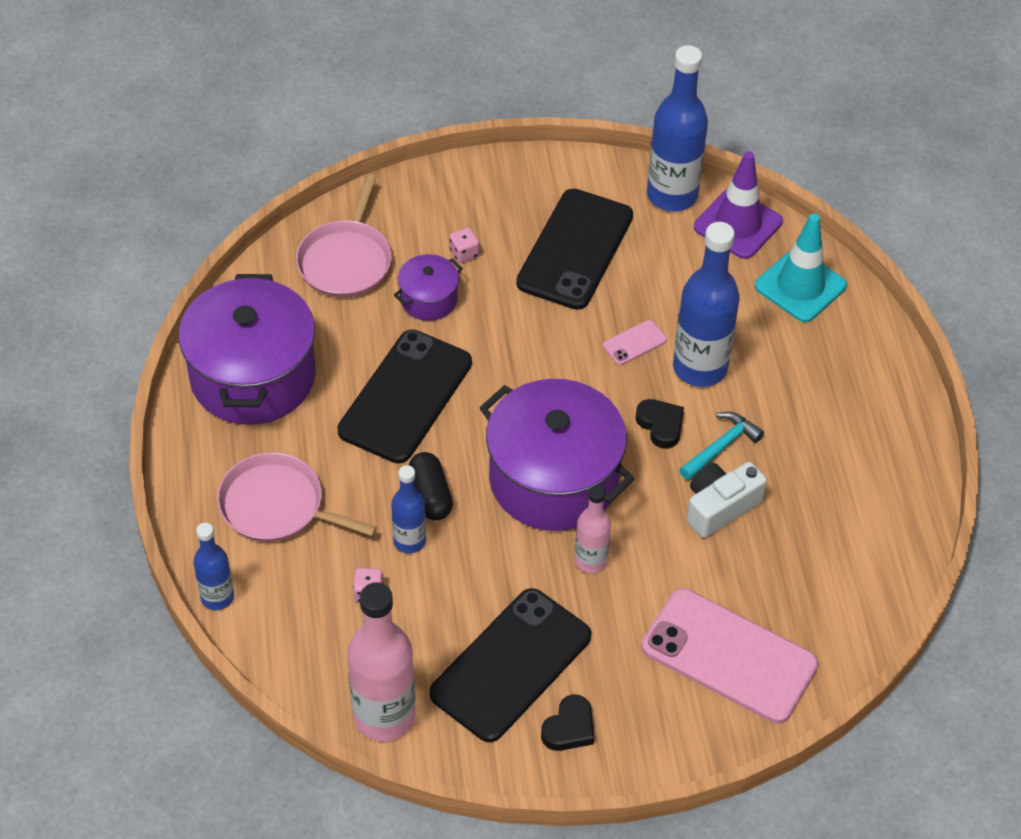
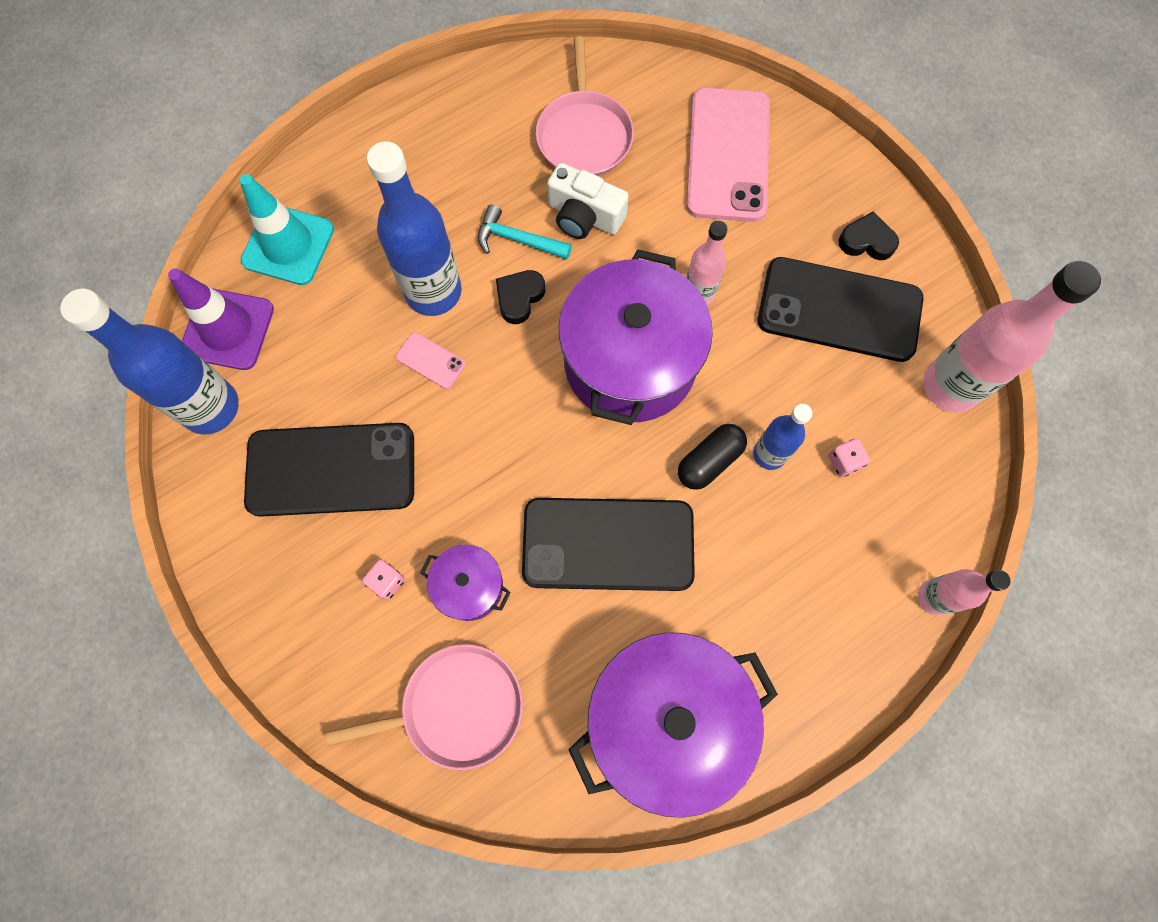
camera: 115 degrees left, 20 degrees up
(217, 597) = (934, 597): blue bottle -> pink bottle
(277, 506) = (804, 599): pink pan -> pink pan (584, 135)

